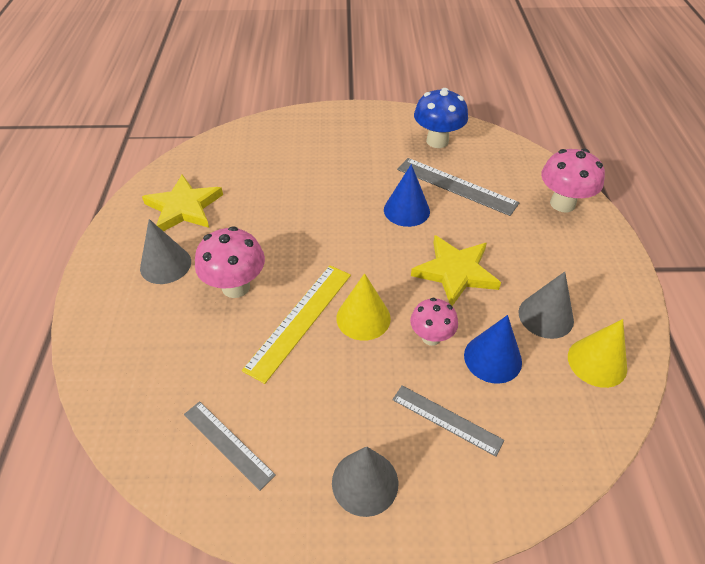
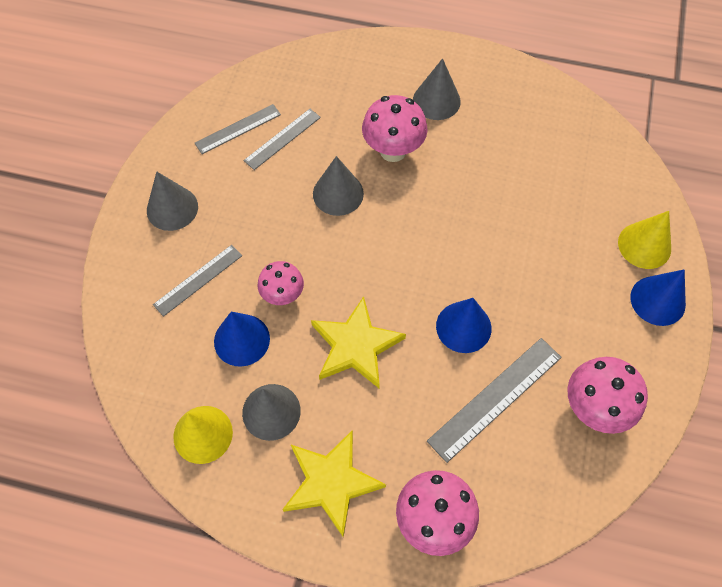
camera: 105 degrees right, 15 degrees up
(184, 208) = (515, 119): yellow star -> yellow star (331, 482)
(236, 390) = (282, 139): none -> grey ruler
(299, 320) = (338, 193): yellow ruler -> grey cone
(342, 120) = (657, 300): none -> blue cone
(363, 318) = (324, 244): yellow cone -> yellow cone (644, 245)
(437, 141) = (594, 408): blue mushroom -> pink mushroom

